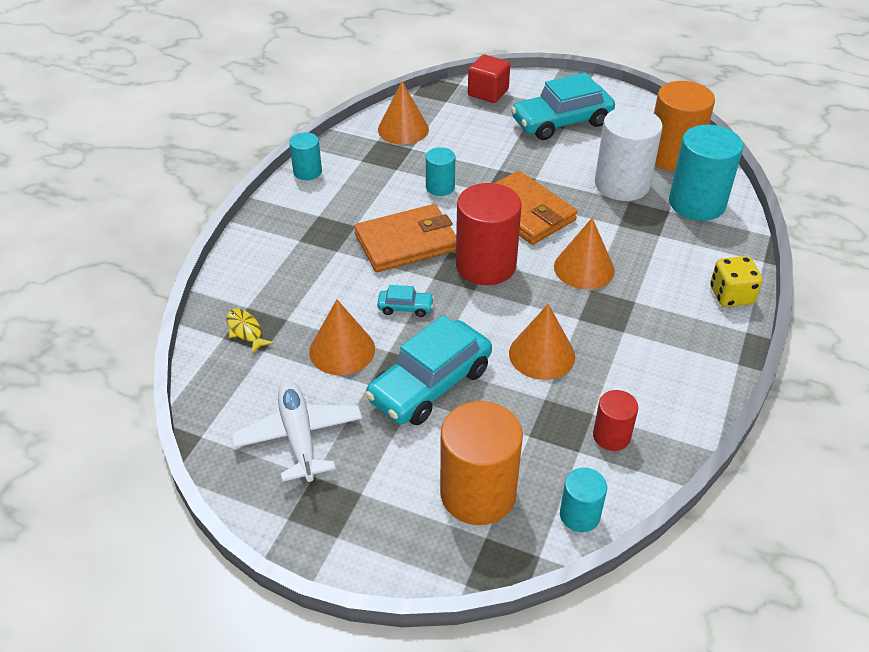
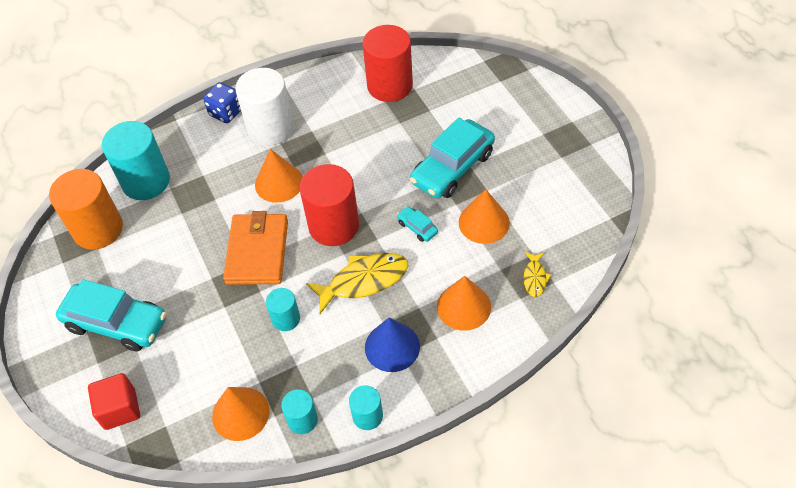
camera: 135 degrees left, 10 degrees up
(299, 436) = (553, 183): white plane -> none
(332, 216) = (392, 347): none -> blue cone
(406, 242) = (364, 281): orange wallet -> yellow fish
(430, 384) = (452, 168): turquoise car -> turquoise car turned 135 degrees clockwise
(478, 493) = (484, 100): orange cylinder -> none
(542, 354) = (372, 146): orange cone -> orange cone (464, 306)
(579, 515) = (447, 64): turquoise cylinder -> turquoise cylinder (302, 420)
(611, 436) = (390, 85): red cylinder -> red cylinder, size x1.91
(622, 184) = (165, 229): white cylinder -> white cylinder (270, 128)
(731, 295) = (226, 112): yellow dice -> blue dice

